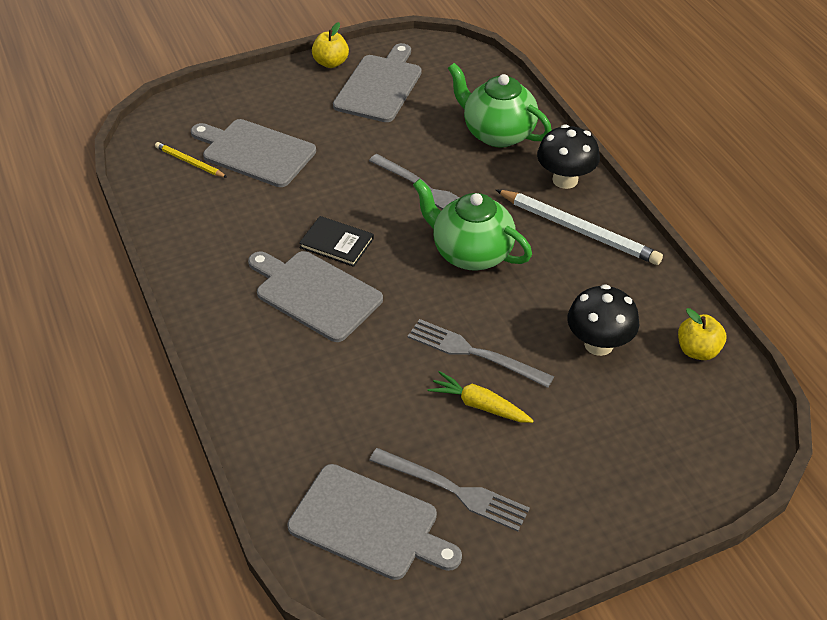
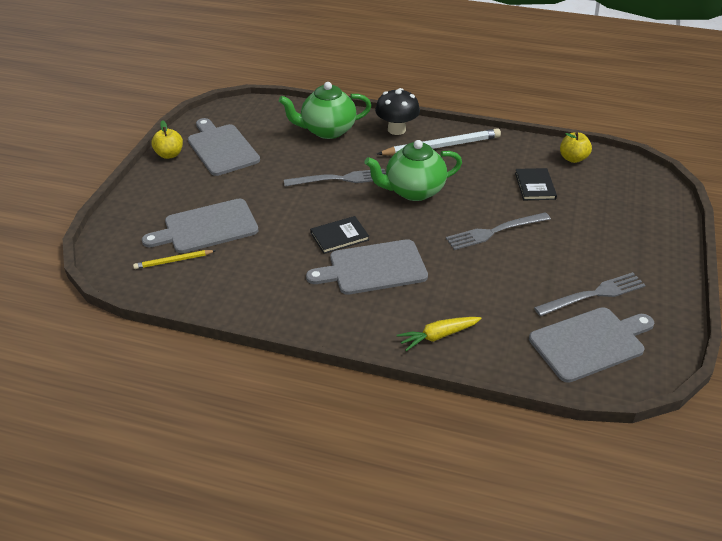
camera: 50 degrees left, 5 degrees down
(479, 405) = (537, 251): yellow carrot -> yellow carrot (438, 336)
(598, 344) = (535, 186): black mushroom -> black book

